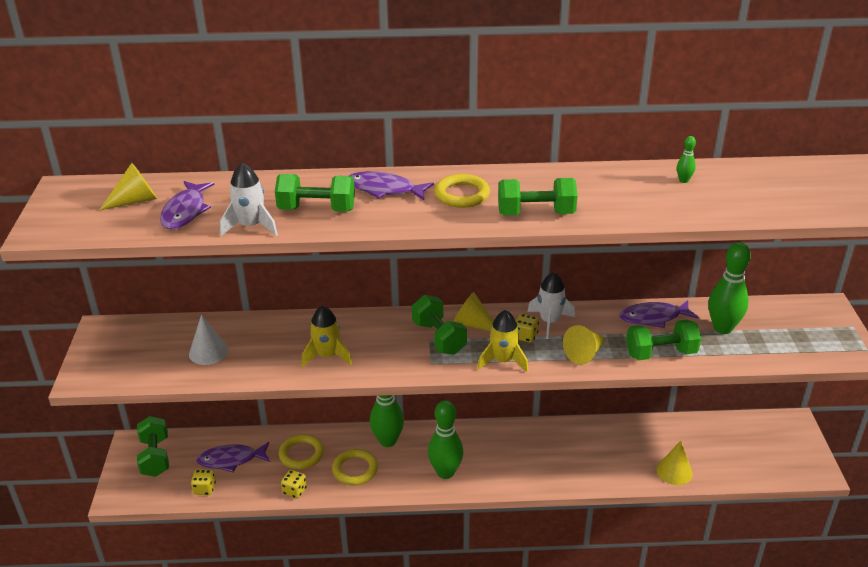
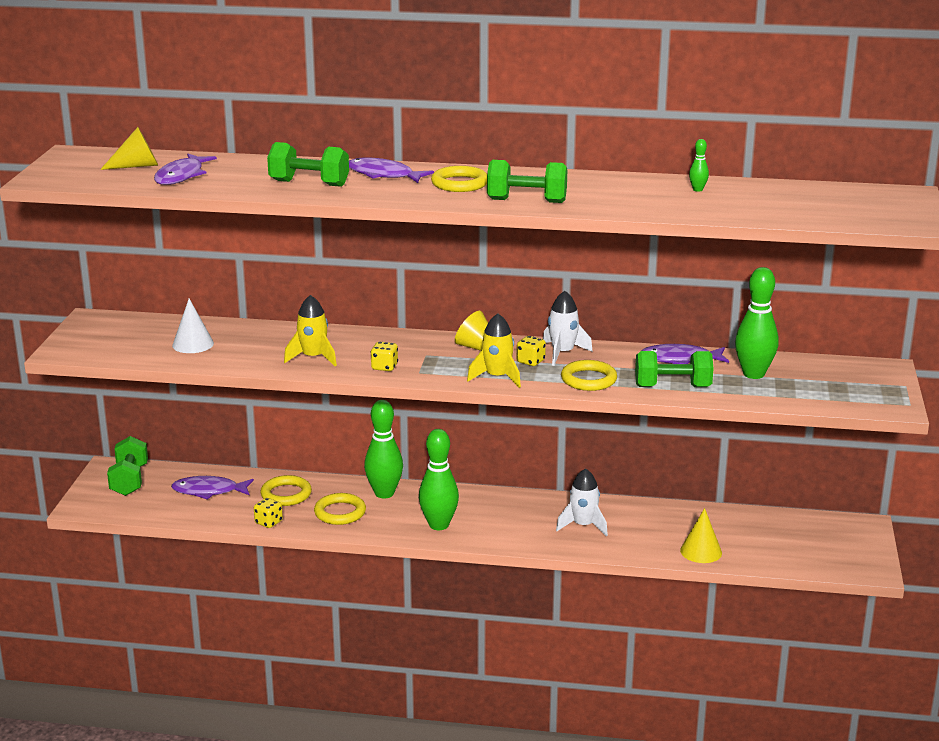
camera: 10 degrees right, 10 degrees down
(204, 489) = (173, 511): yellow dice -> yellow dice (384, 367)
(251, 226) = (240, 190): white rocket -> white rocket (583, 525)
(439, 338) = (436, 354): green dumbbell -> none
(585, 353) = (588, 379): yellow cone -> yellow ring

